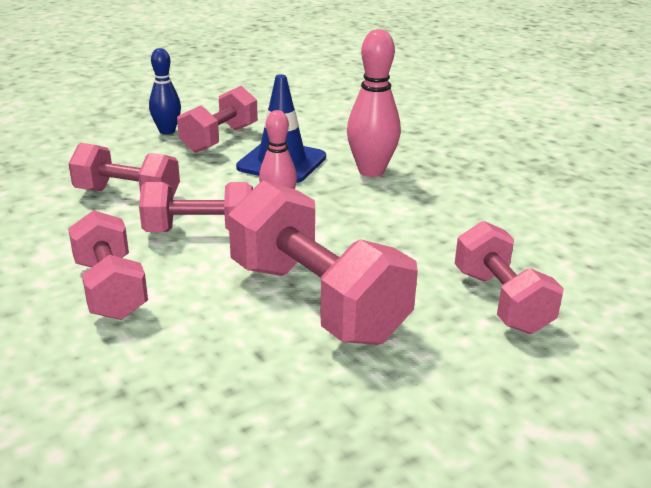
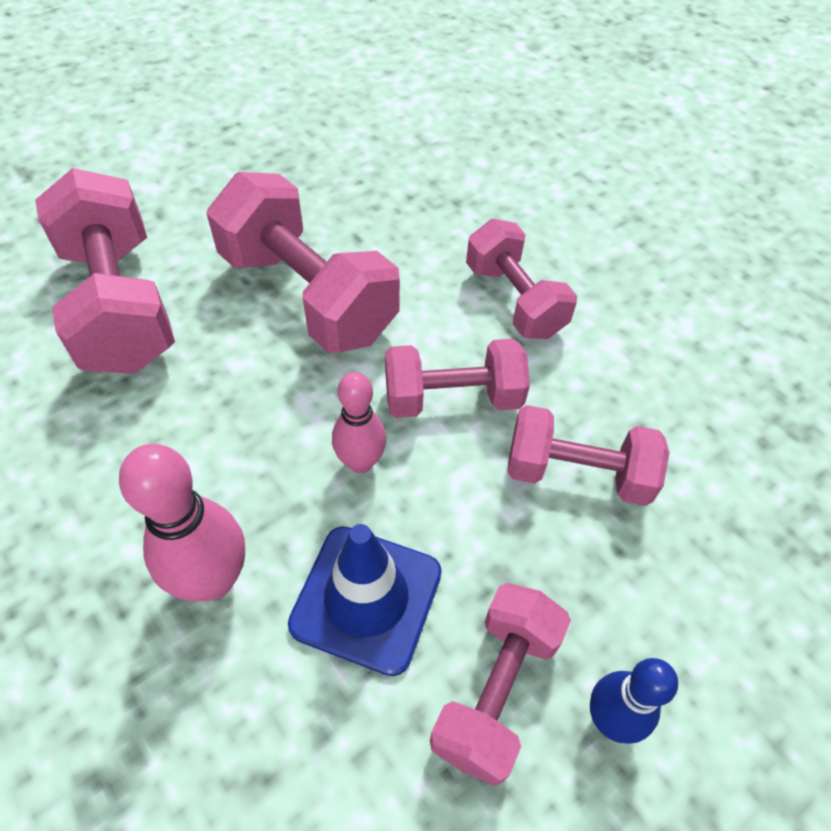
camera: 175 degrees right, 25 degrees up
(501, 301) = (120, 305): pink dumbbell -> pink dumbbell, size x1.58

